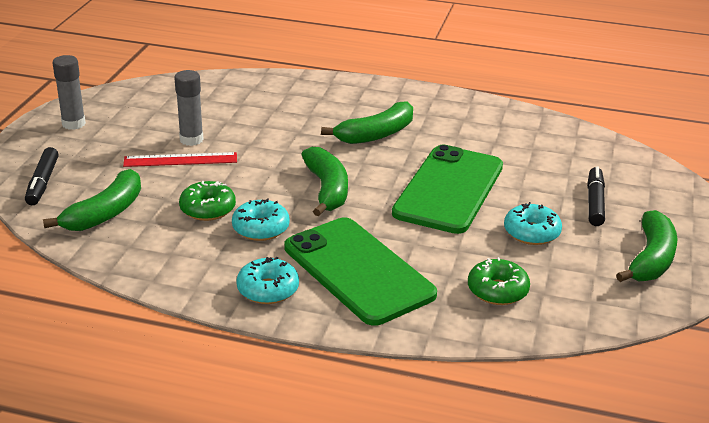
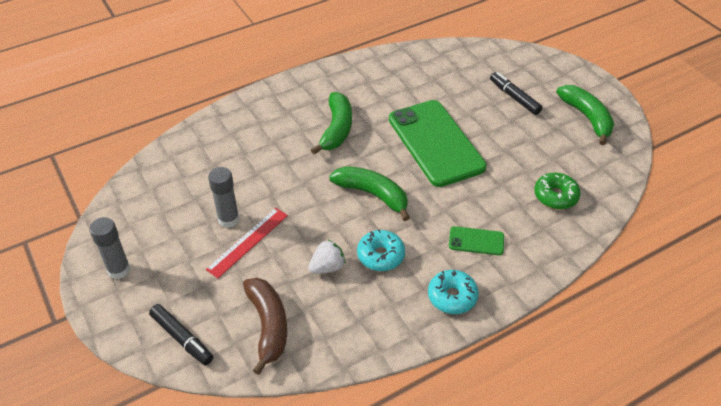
camera: 45 degrees left, 15 degrees up
(105, 213) = (268, 326): green banana -> brown banana
(208, 209) = (327, 267): green donut -> white strawberry
(358, 271) = (476, 241): green phone -> green phone, size x0.43
(531, 232) = (516, 142): turquoise donut -> none

